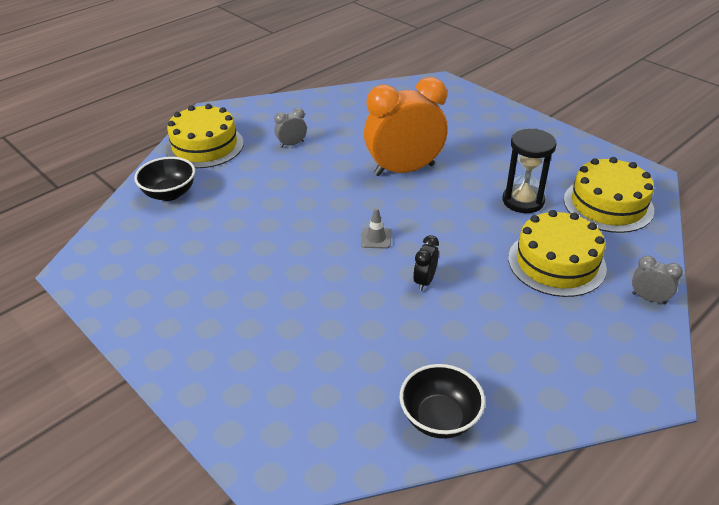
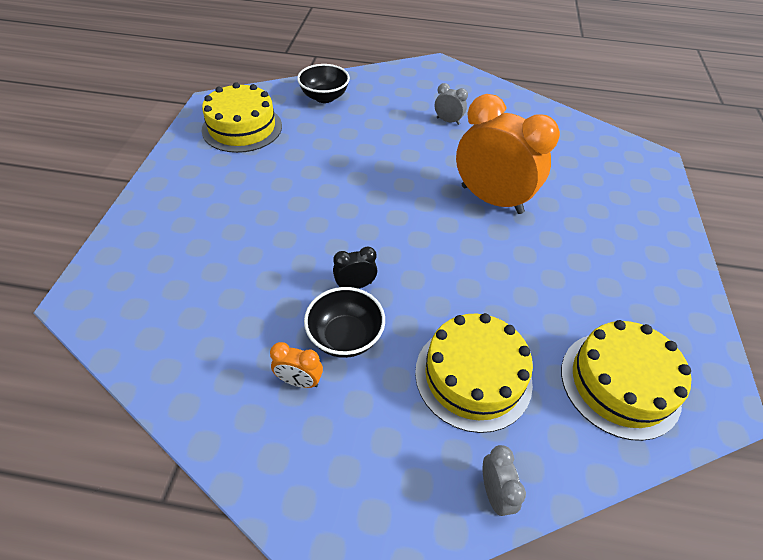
camera: 50 degrees right, 10 degrees up
(204, 146) = (394, 83): yellow cake -> yellow cake (242, 128)
(376, 238) = (381, 227): grey traffic cone -> none
(439, 418) = (193, 377): black bowl -> black bowl (345, 337)
(493, 354) = (299, 381): none -> orange clock
(523, 201) = (542, 304): black hourglass -> none

